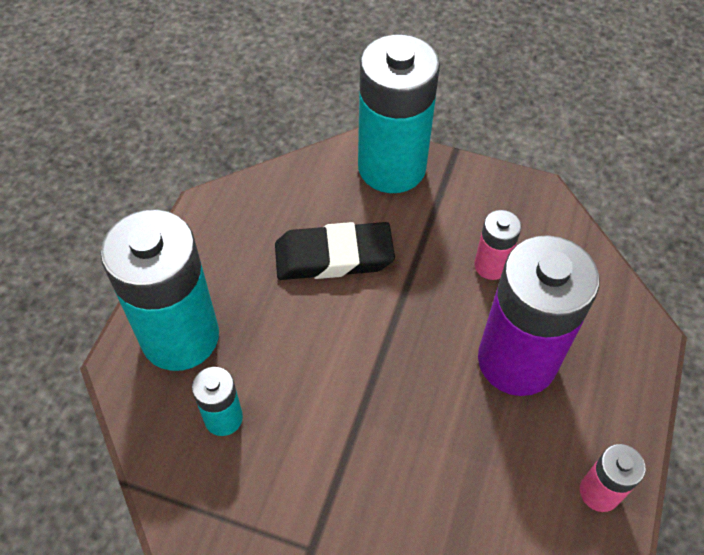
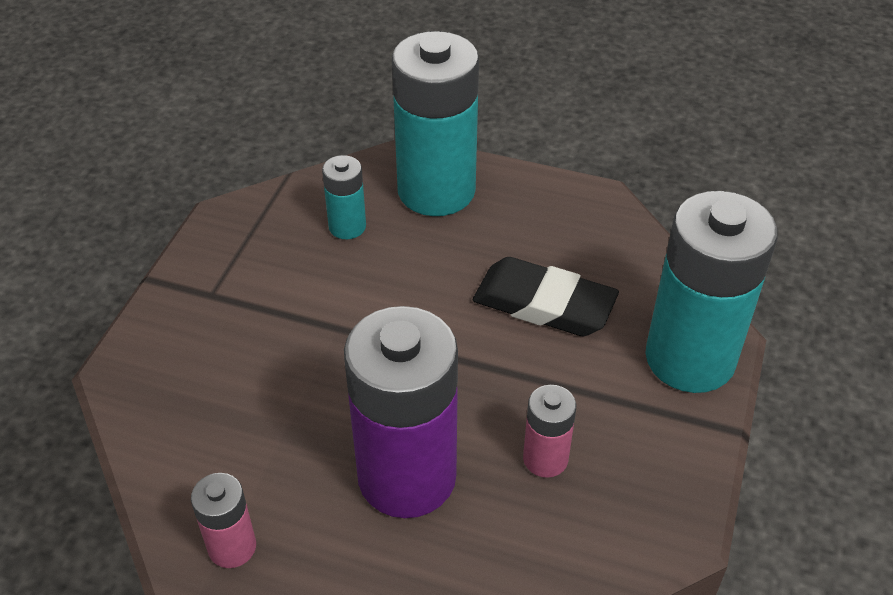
camera: 90 degrees right, 10 degrees down
(334, 256) = (544, 304): black eraser -> black eraser turned 60 degrees counterclockwise

